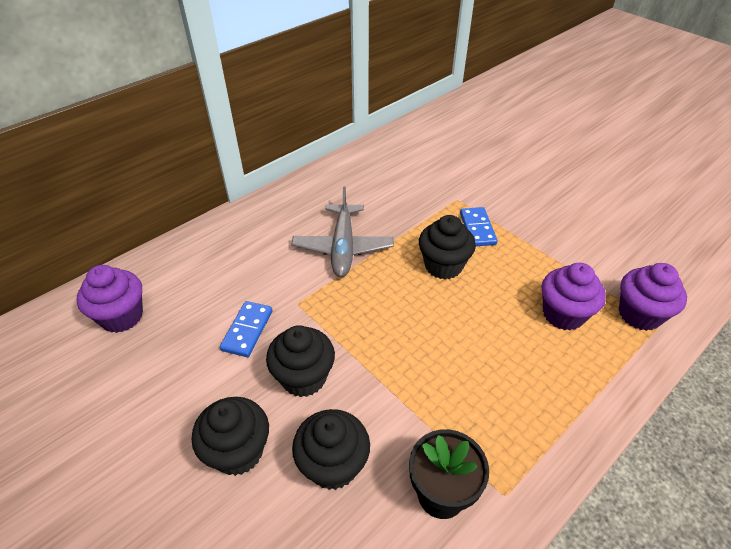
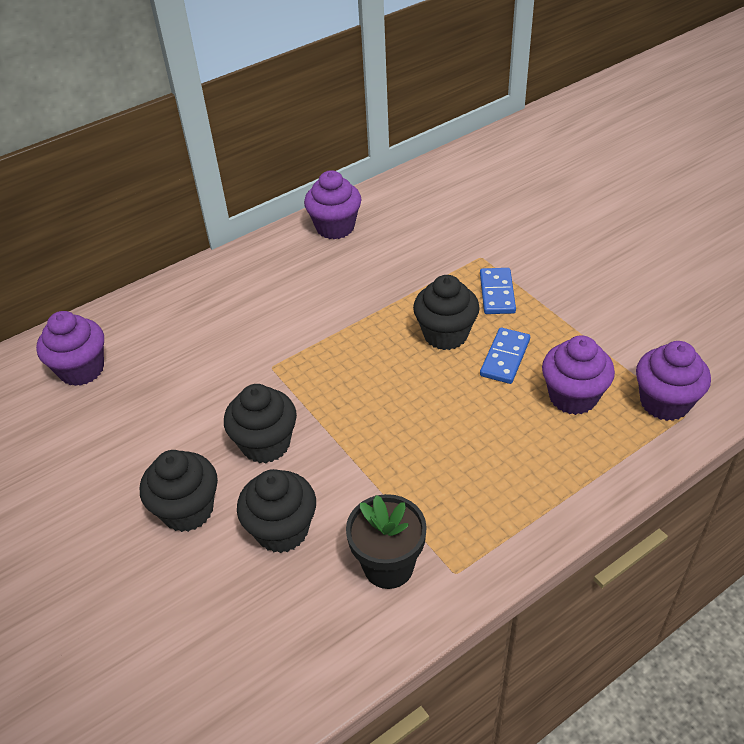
camera: 10 degrees right, 0 degrees up
(247, 330) = (212, 392): blue domino -> blue domino (505, 358)
(332, 180) = (335, 227): none -> purple cupcake
(343, 247) = (333, 308): grey plane -> none

